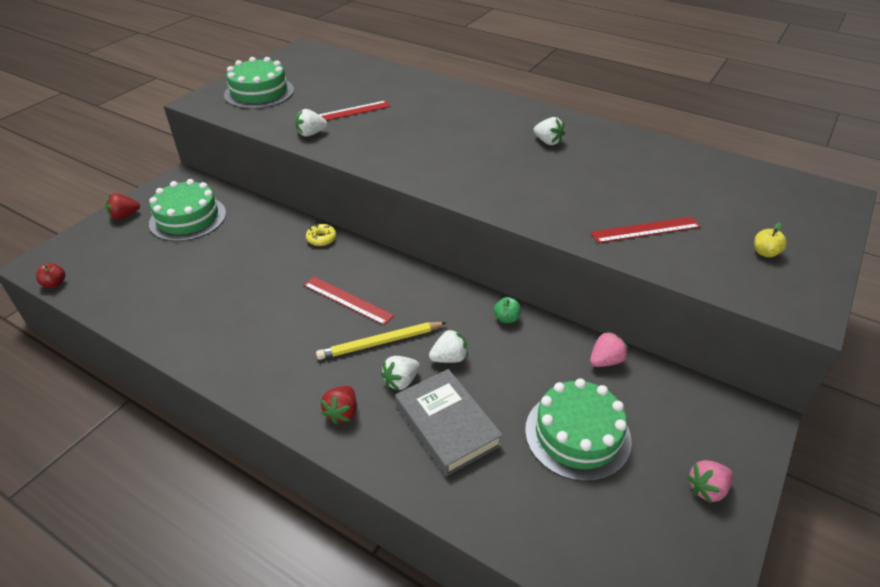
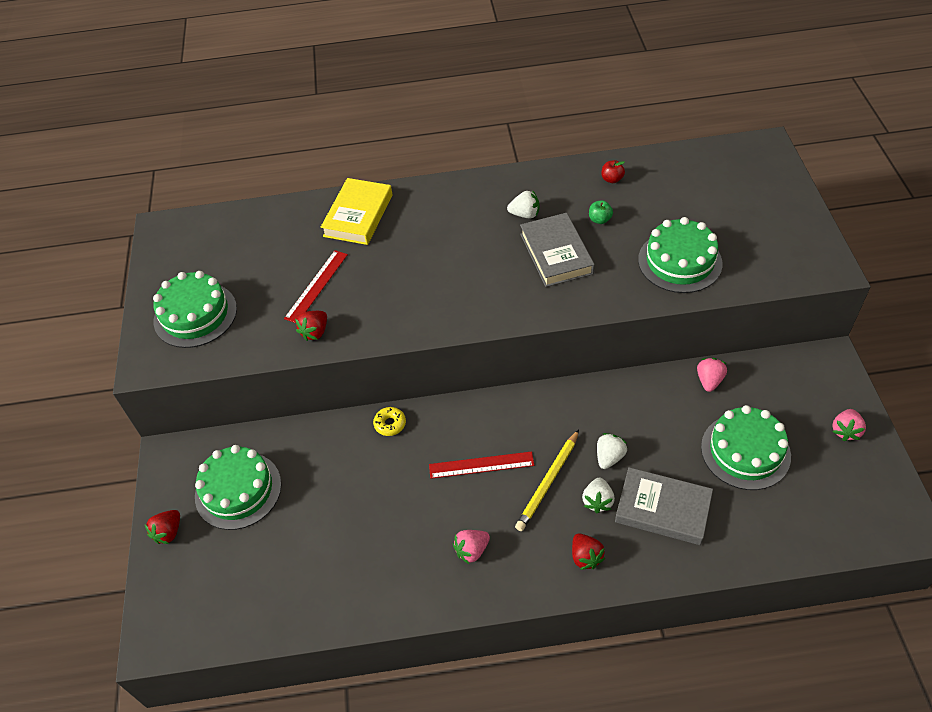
camera: 35 degrees left, 10 degrees up
(55, 283) = (202, 644): red apple -> red apple (612, 179)
(270, 347) = (472, 550): none -> pink strawberry
(311, 134) = (315, 332): white strawberry -> red strawberry
(426, 91) = (358, 215): none -> yellow book
(506, 318) = (613, 394): green apple -> green apple (599, 219)
(541, 174) = (556, 254): none -> grey book
(645, 230) = (680, 261): red ruler -> green cake
(765, 253) = (768, 232): yellow apple -> none

